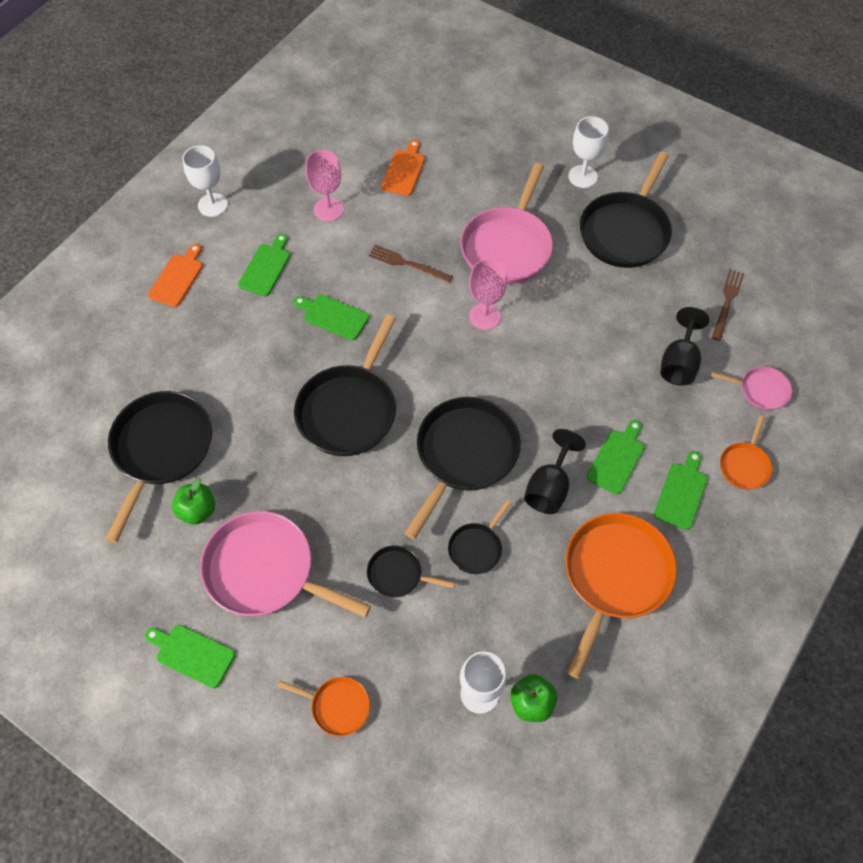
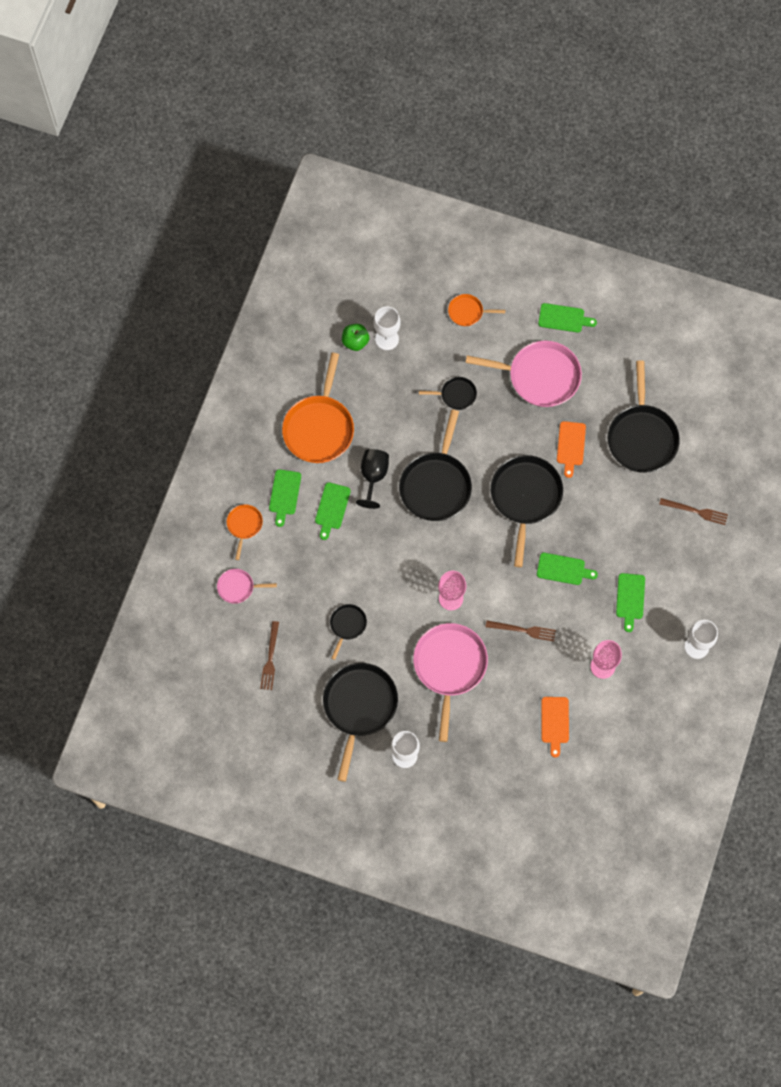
camera: 165 degrees right, 10 degrees up
(138, 342) = (696, 511): none -> brown fork
(177, 278) = (693, 572): orange cutting board -> orange cutting board (571, 446)
(197, 510) = (599, 403): green apple -> none
(476, 548) = (411, 424): black pan -> black pan (347, 625)
(679, 363) = (300, 595): black goblet -> none

